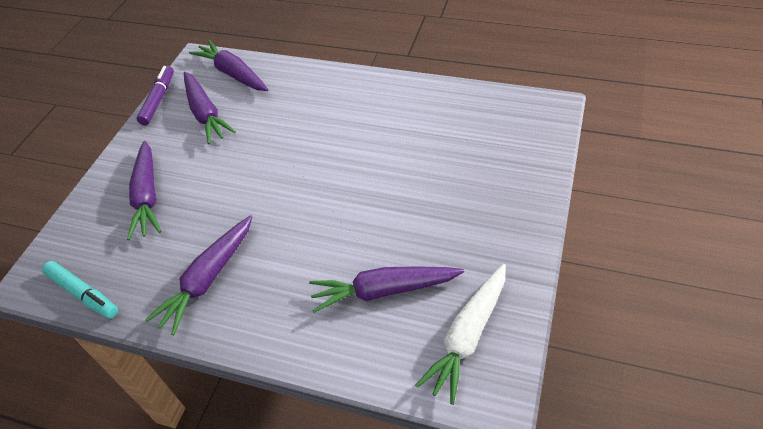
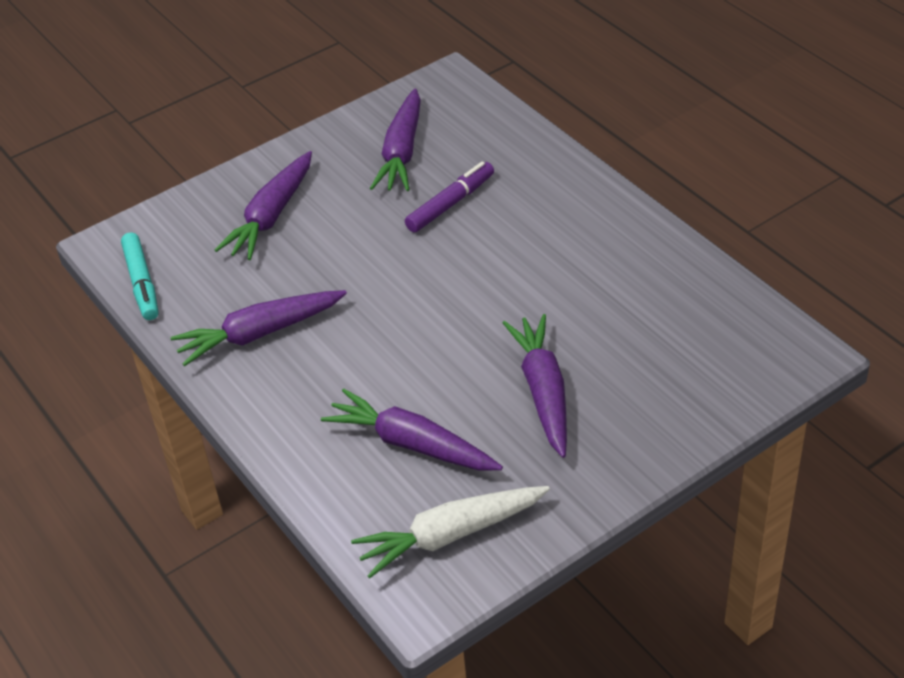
camera: 35 degrees right, 5 degrees down
(158, 99) = (367, 109): purple marker -> purple marker (450, 204)
(233, 74) = (471, 117): purple carrot -> purple carrot (543, 391)

